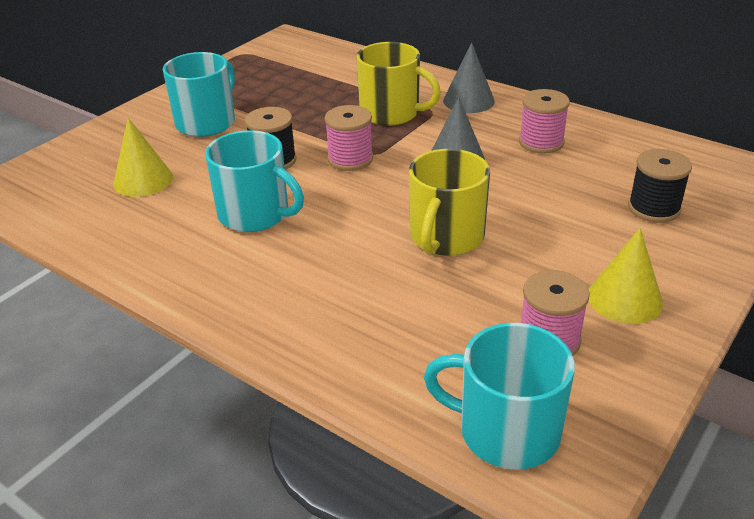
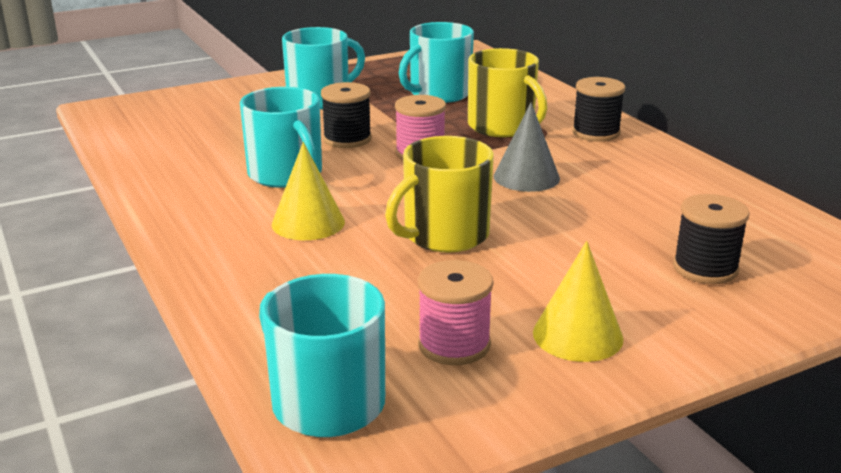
camera: 25 degrees right, 10 degrees down
(143, 180) = (220, 129): yellow cone -> yellow cone (308, 223)
(307, 91) = (439, 94): none -> turquoise mug
(468, 101) = (596, 133): grey cone -> black spool
(541, 142) = (637, 183): pink spool -> none

